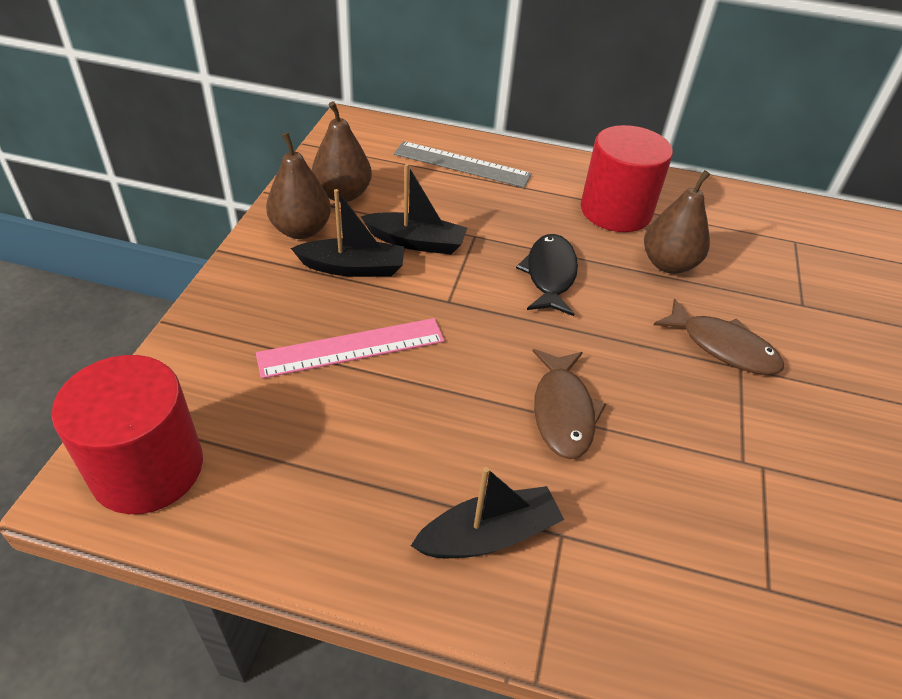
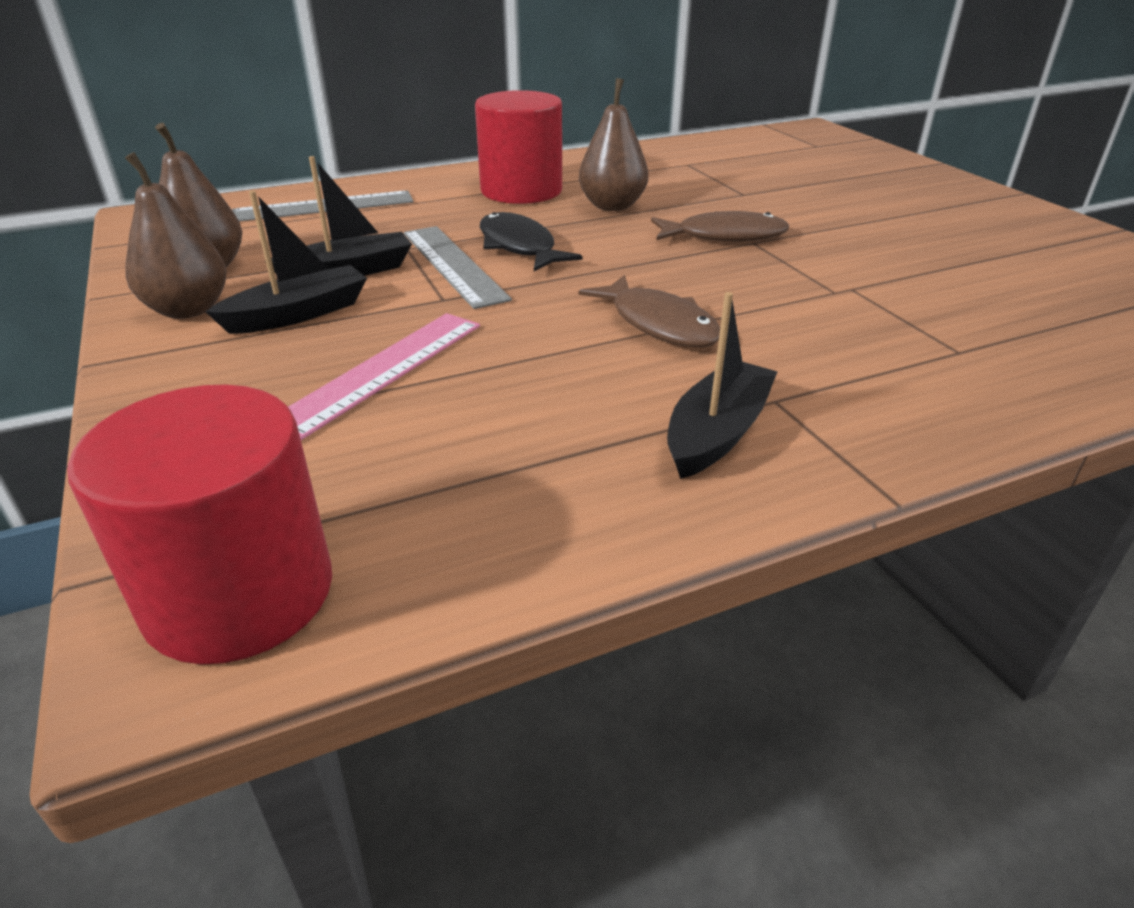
camera: 35 degrees left, 10 degrees down
(486, 270) = (453, 265): none -> grey ruler

